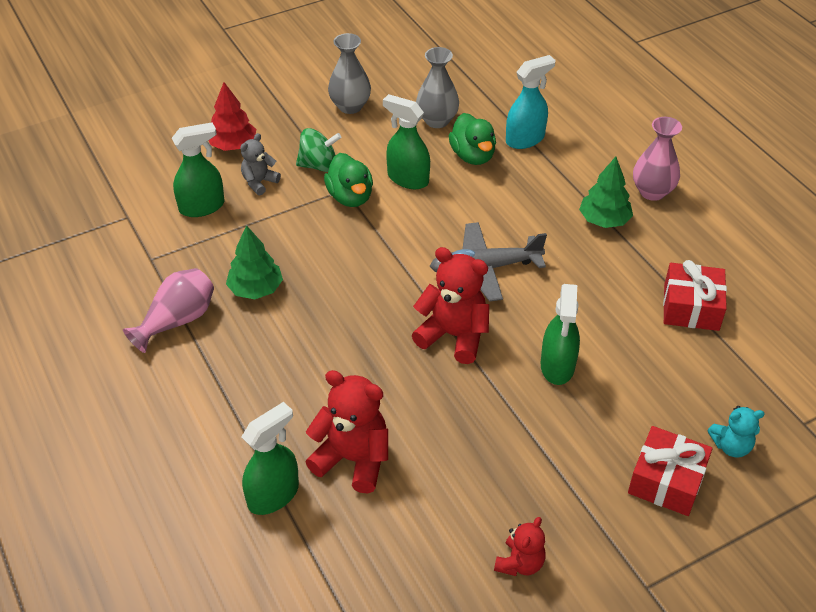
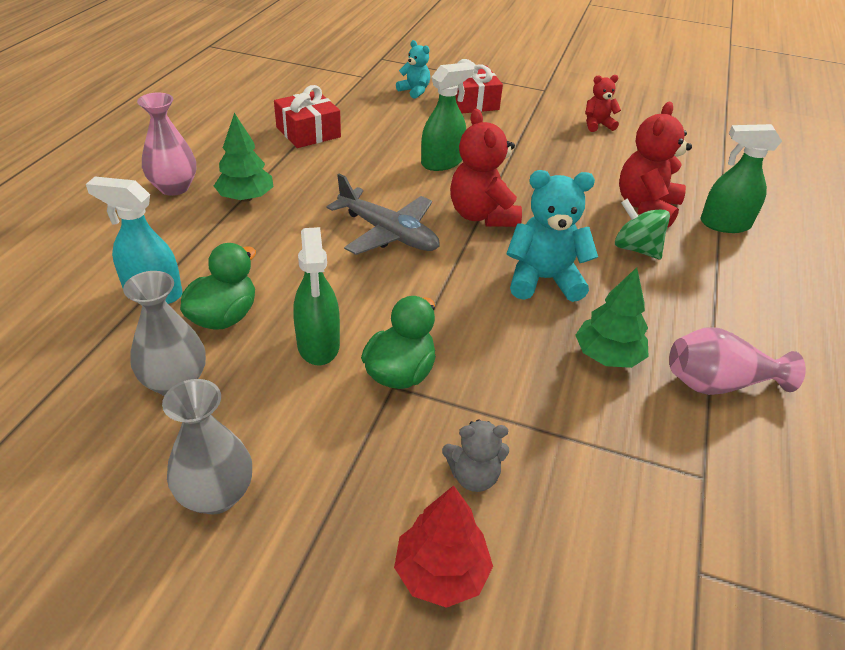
camera: 135 degrees left, 5 degrees down
(202, 207) = (580, 500): green spray bottle -> none
(319, 165) = (378, 438): green spinning top -> green spinning top (636, 249)
(348, 314) = (543, 279): none -> turquoise teddy bear
(353, 459) = (646, 207): red teddy bear -> red teddy bear turned 45 degrees clockwise

